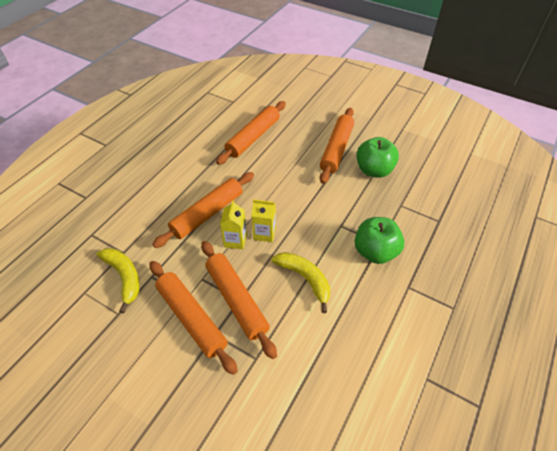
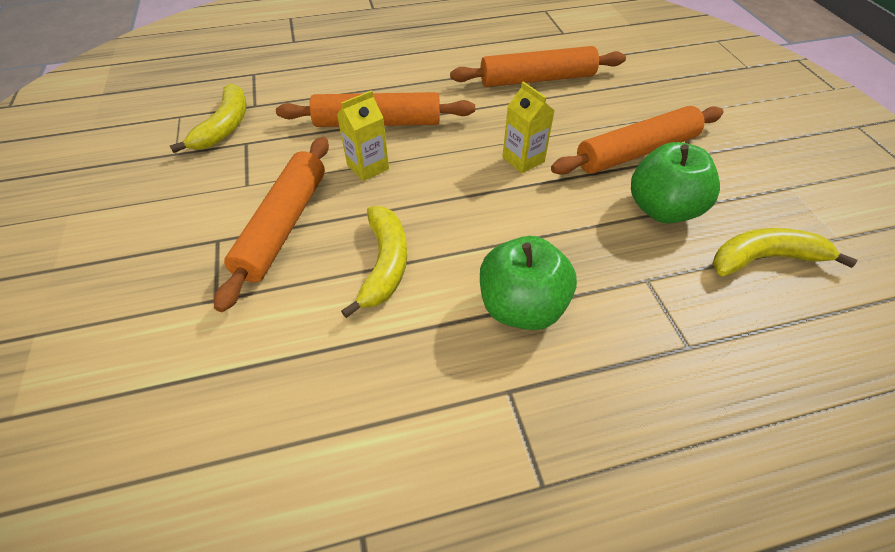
camera: 45 degrees right, 0 degrees up
(191, 318) = (221, 207): orange rolling pin -> none
(264, 233) = (409, 182): yellow carton -> yellow carton (523, 159)
(424, 167) = (764, 258): none -> yellow banana

